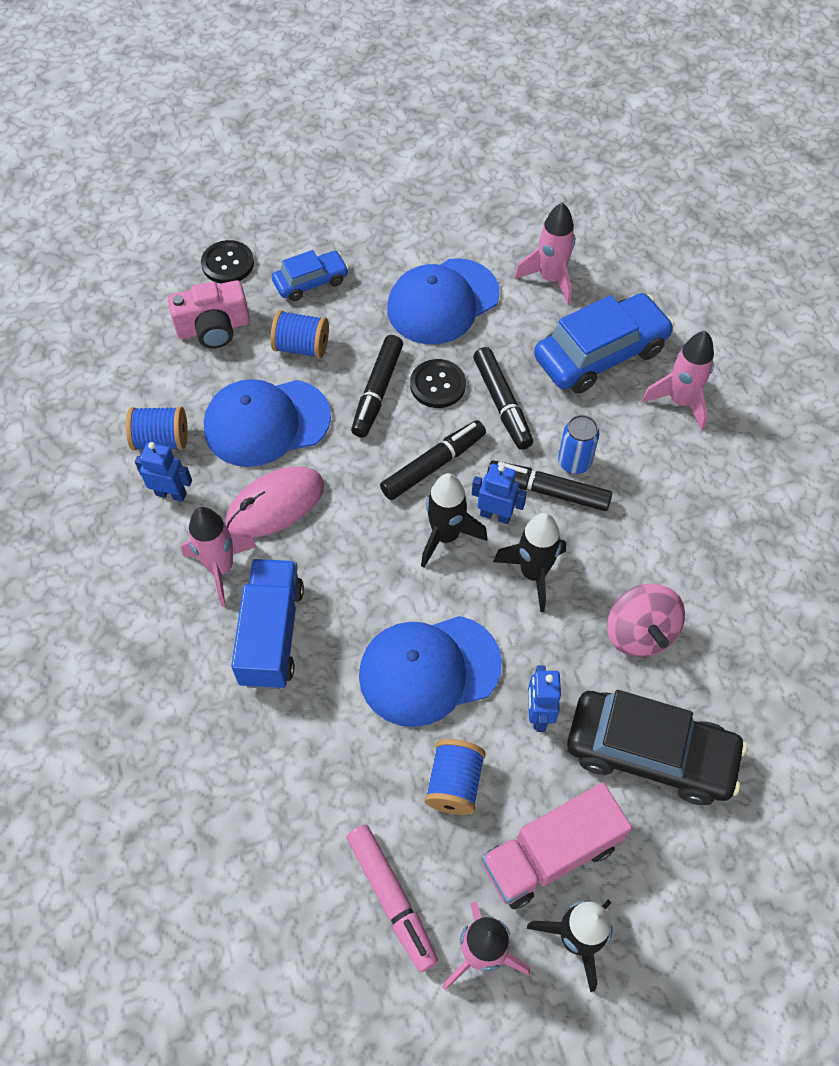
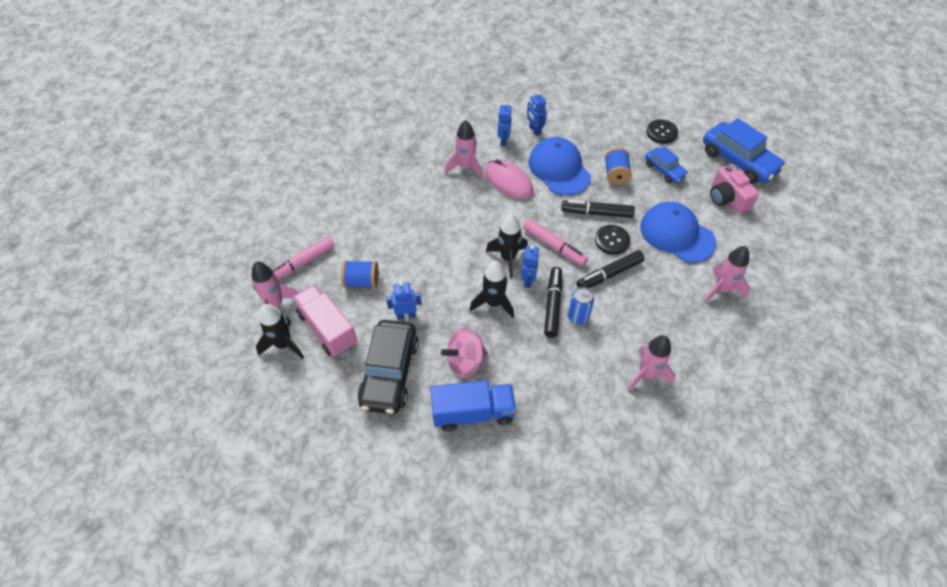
camera: 80 degrees right, 5 degrees down
(161, 440) = (535, 130): blue spool -> blue robot
(214, 328) = (614, 136): pink camera -> pink camera (727, 198)
(271, 634) = (432, 194): blue truck -> blue truck (473, 413)
(429, 670) = (424, 262): blue cap -> none
(433, 465) = (554, 246): black marker -> pink marker
(600, 354) = (669, 324): blue car -> blue car (738, 161)

